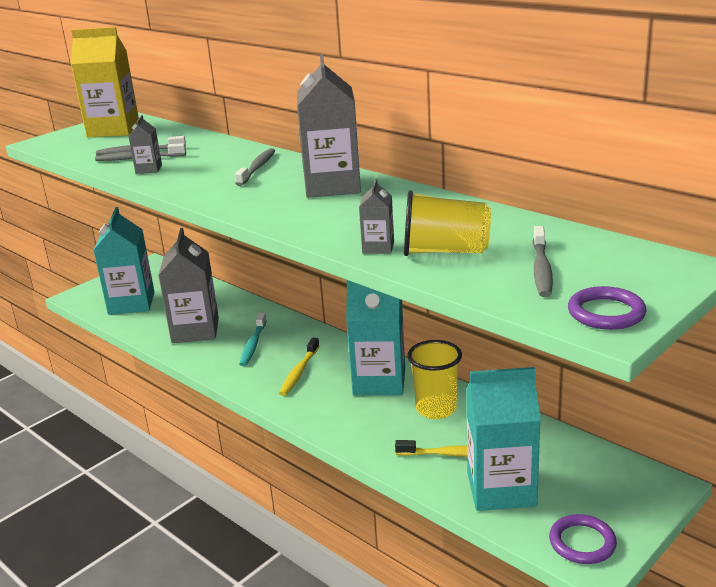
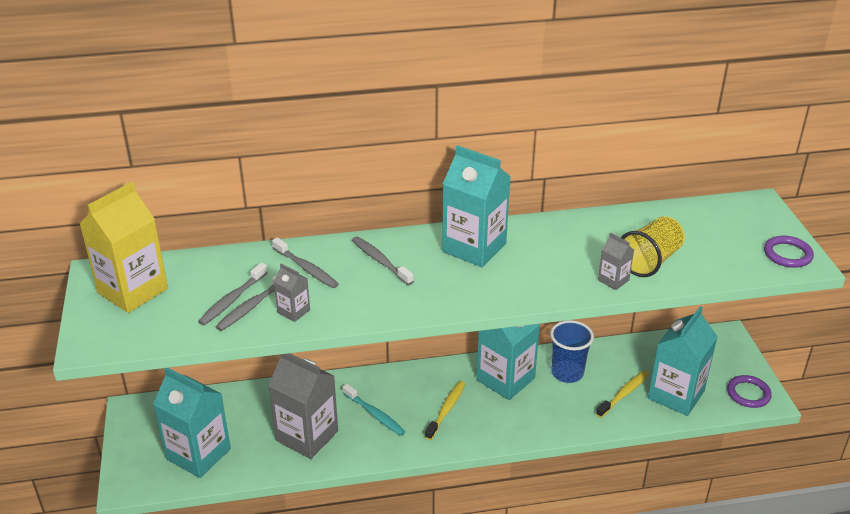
camera: 55 degrees left, 10 degrees up
(299, 372) = (446, 410): yellow toothbrush -> yellow toothbrush turned 120 degrees counterclockwise
(332, 186) = (474, 248): grey carton -> turquoise carton
(436, 409) = (567, 373): yellow cup -> blue cup
(541, 269) = (712, 244): grey toothbrush -> grey toothbrush (306, 268)

